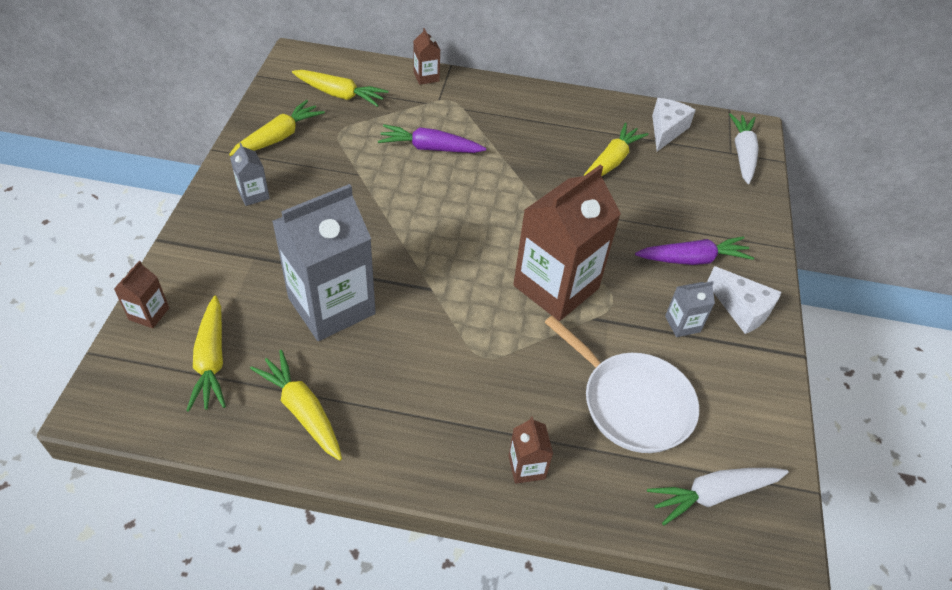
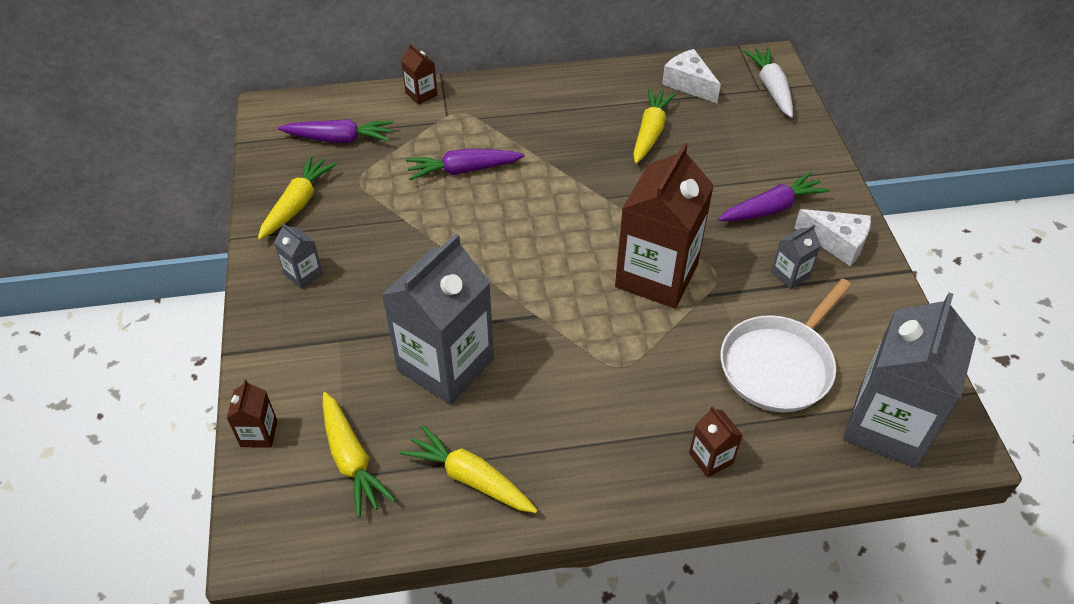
camera: 15 degrees left, 0 degrees up
(340, 94) = (339, 139): yellow carrot -> purple carrot
(632, 403) = (779, 365): white pan -> white pan turned 105 degrees clockwise
(666, 130) = (688, 84): white cheese -> white cheese turned 45 degrees counterclockwise
(713, 494) = (887, 425): white carrot -> grey carton

